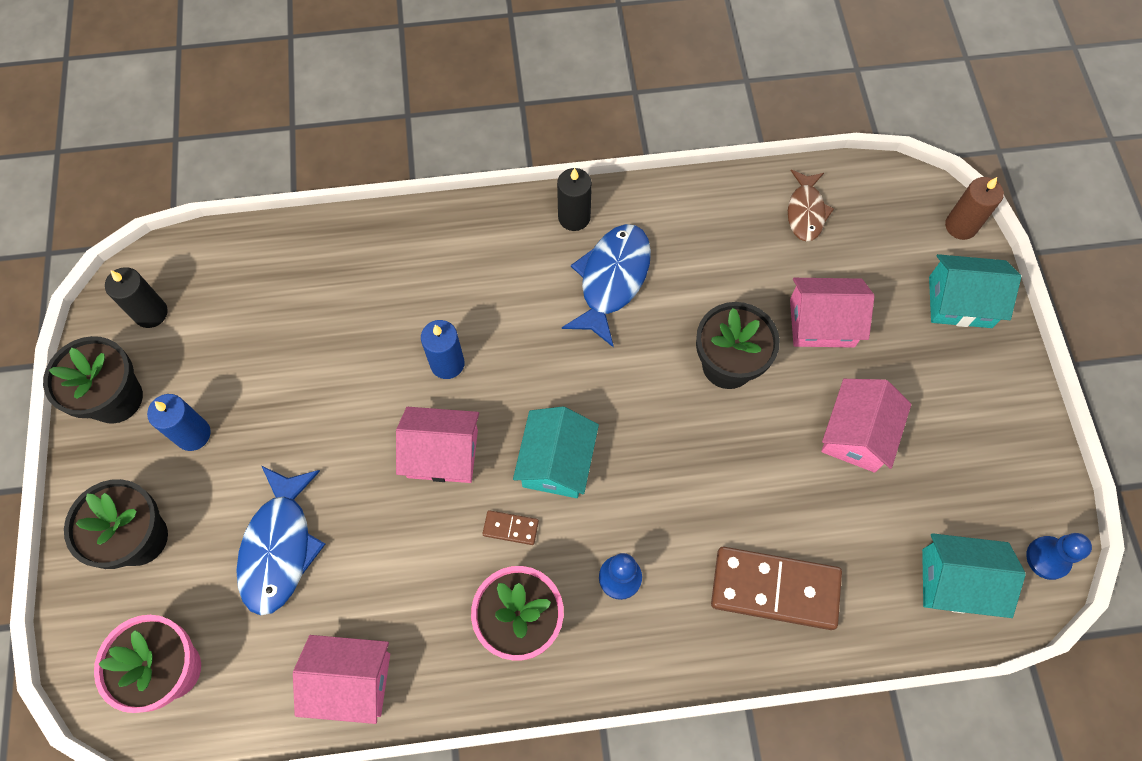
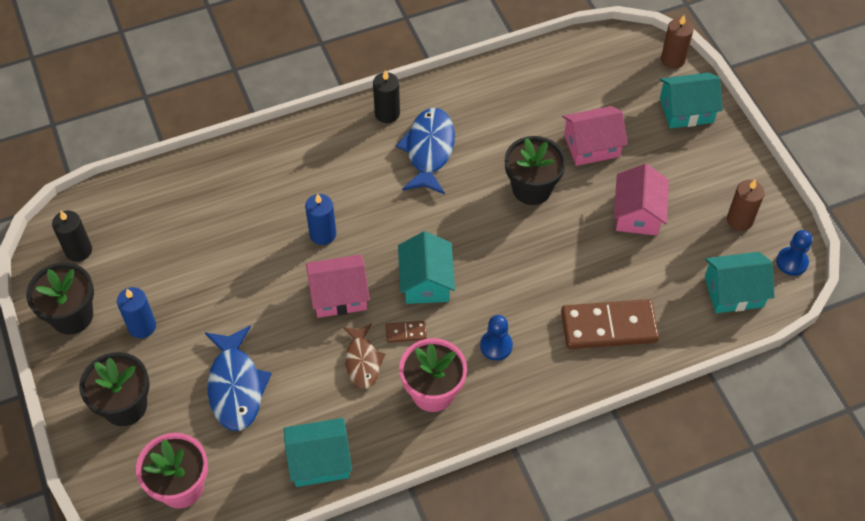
camera: 15 degrees left, 10 degrees down
(351, 681) = (320, 461): pink house -> turquoise house
(805, 212) = (558, 73): brown fish -> brown fish (362, 361)
(991, 478) = (739, 220): none -> brown candle

